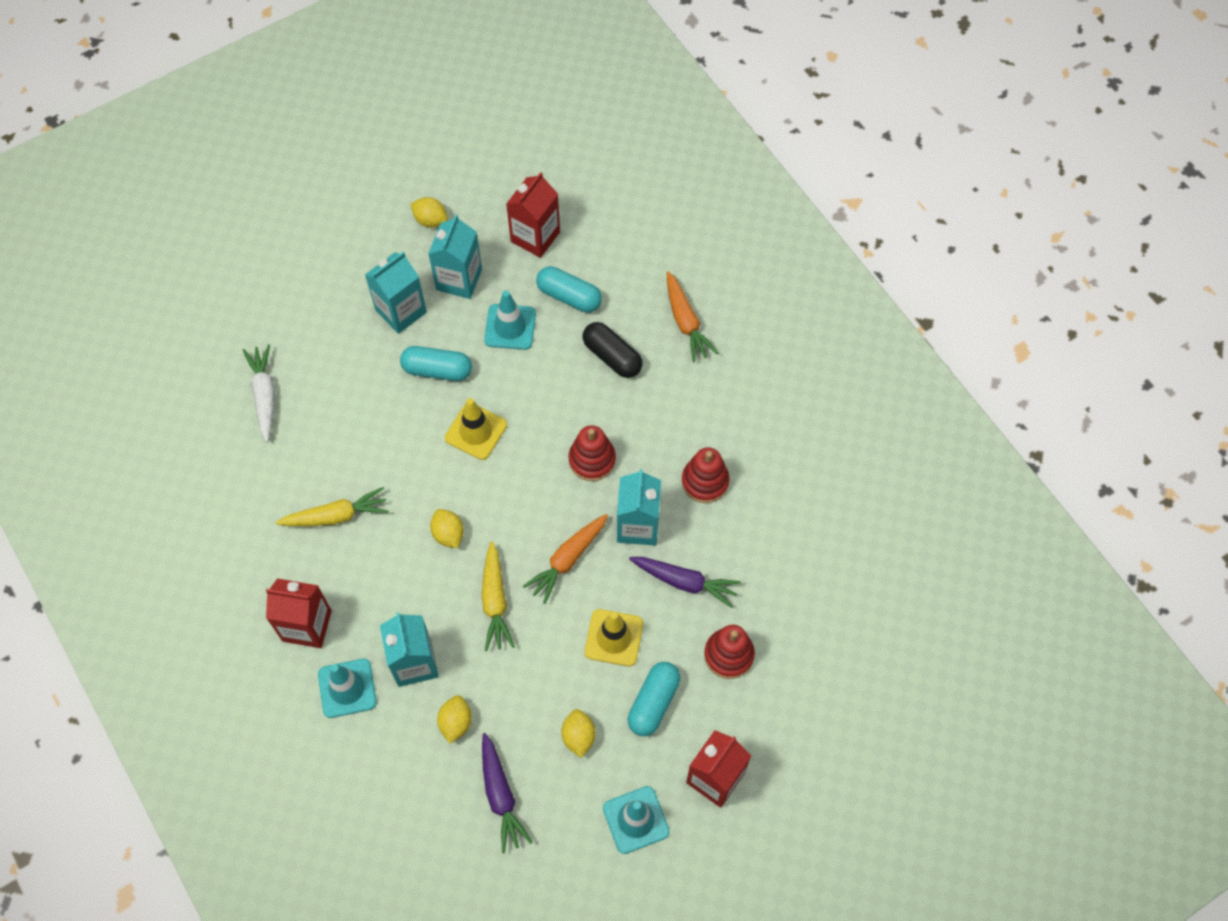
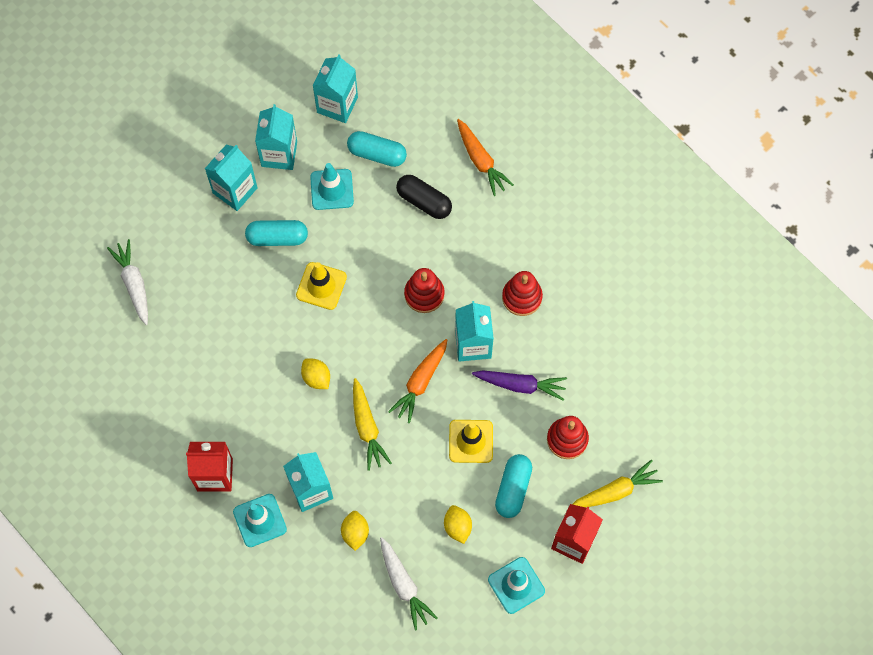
camera: 10 degrees left, 5 degrees up
(336, 516) = (218, 378): yellow carrot -> yellow carrot (615, 491)
(430, 220) = (243, 104): yellow lemon -> none
(501, 795) = (404, 585): purple carrot -> white carrot
(535, 237) = (337, 105): red carton -> turquoise carton

